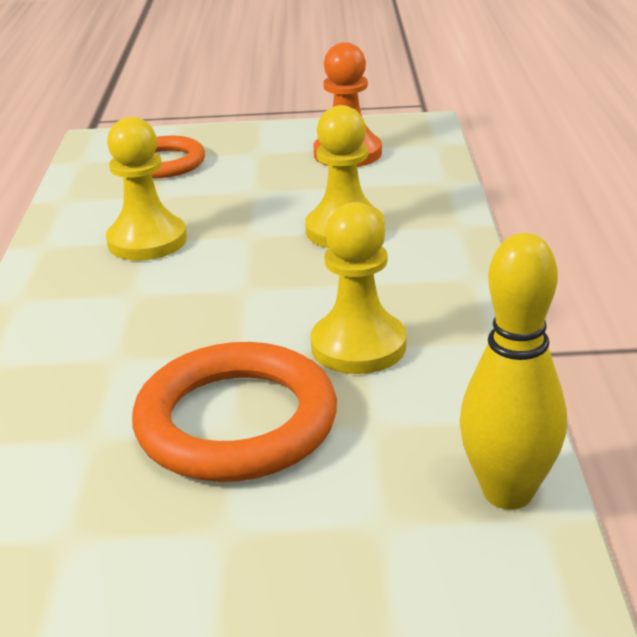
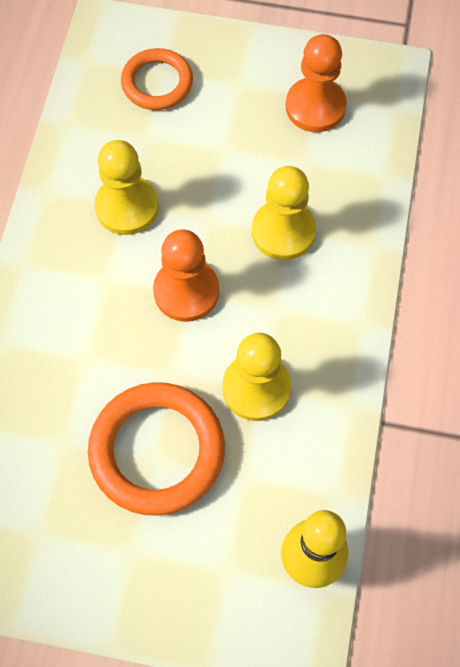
camera: 10 degrees right, 35 degrees up
(239, 287) = (186, 291): none -> orange pawn

